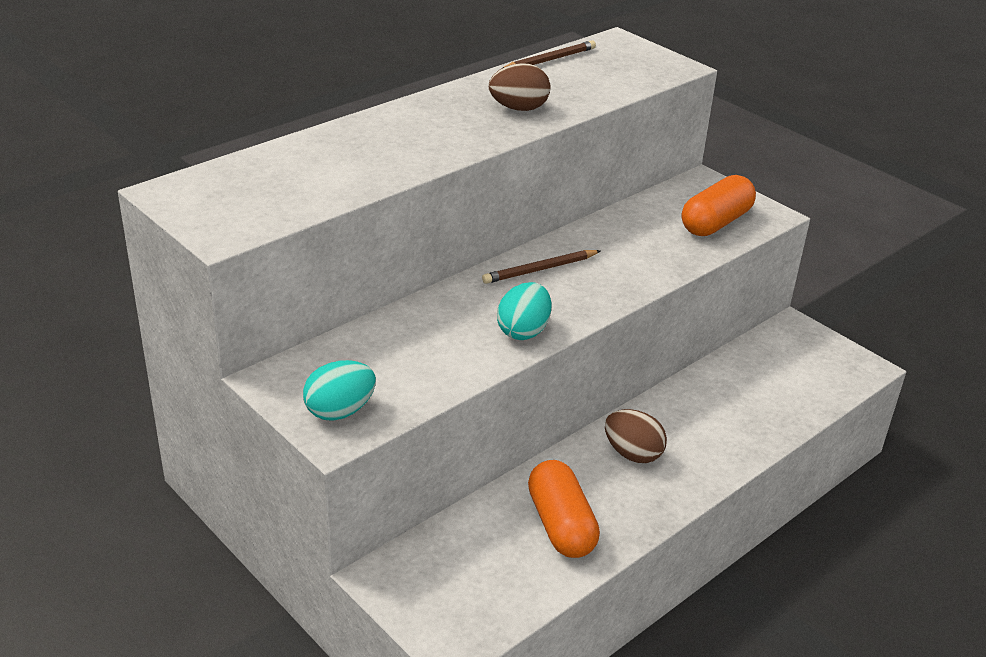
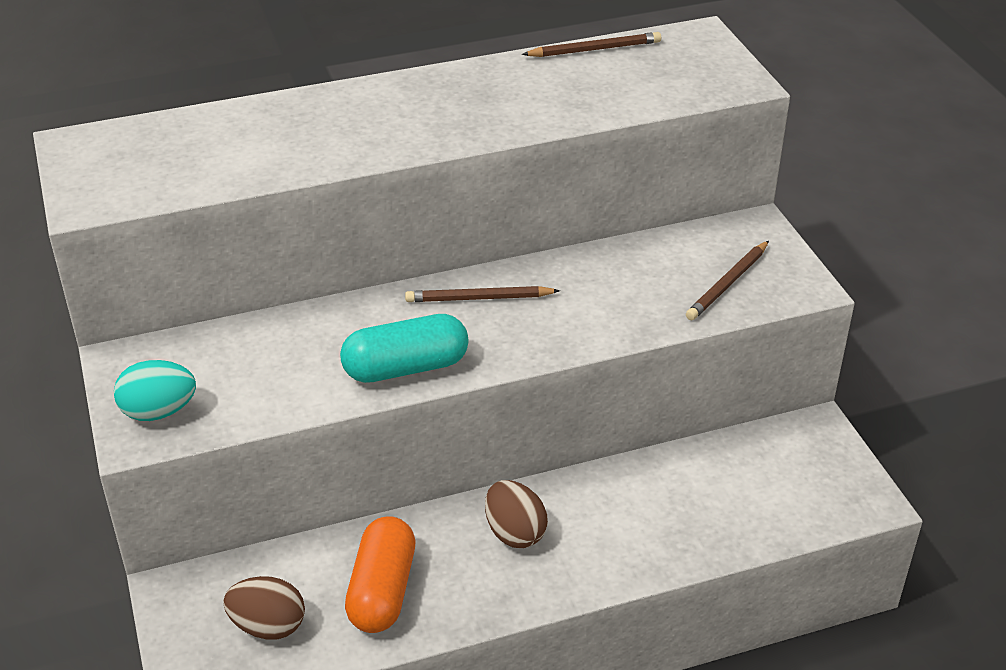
camera: 25 degrees right, 5 degrees up
(518, 109) = (505, 108): brown egg -> brown egg (268, 626)
(523, 331) = (405, 368): turquoise egg -> turquoise capsule
(715, 222) = (728, 283): orange capsule -> brown pencil

